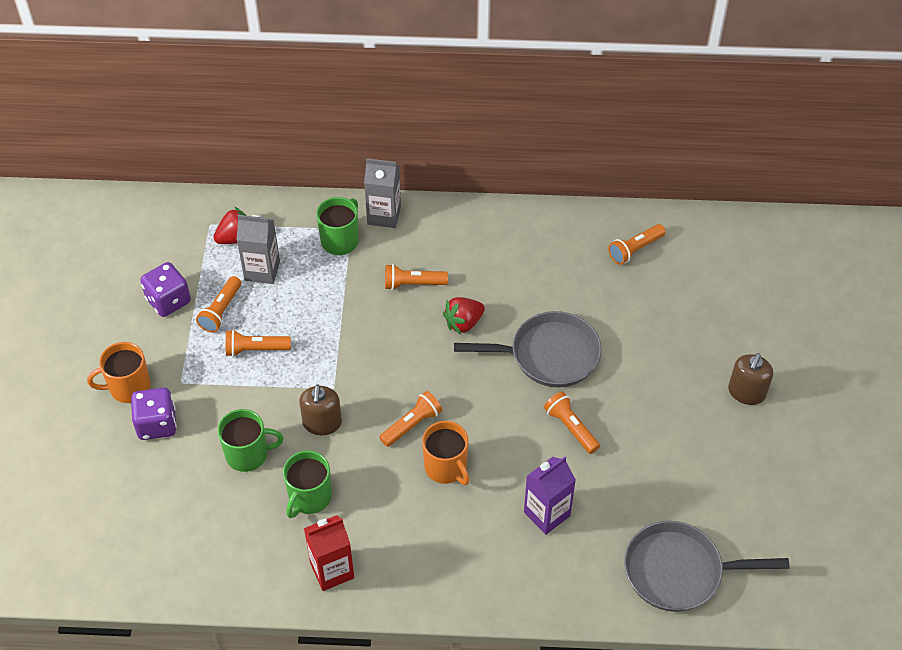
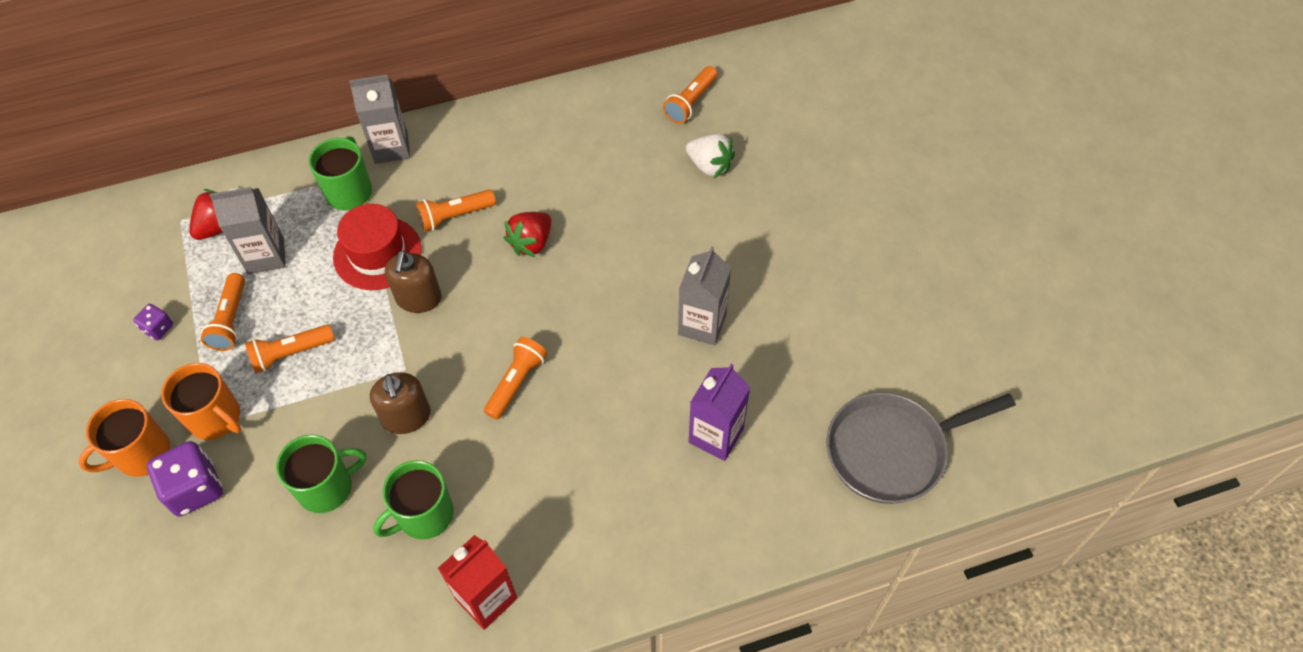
camera: 20 degrees left, 5 degrees up
(168, 300) = (158, 328): purple dice -> purple dice, size x0.53
(309, 497) = (424, 515): green mug -> green mug turned 45 degrees clockwise
(344, 294) = (377, 253): none -> red hat
(446, 467) = (577, 420): orange mug -> orange mug (216, 418)
(549, 355) = (643, 249): grey pan -> none
(571, 427) = (702, 324): orange flashlight -> grey carton
(629, 306) = (709, 166): none -> white strawberry
(746, 392) = (876, 221): brown soap dispenser -> brown soap dispenser (418, 298)

